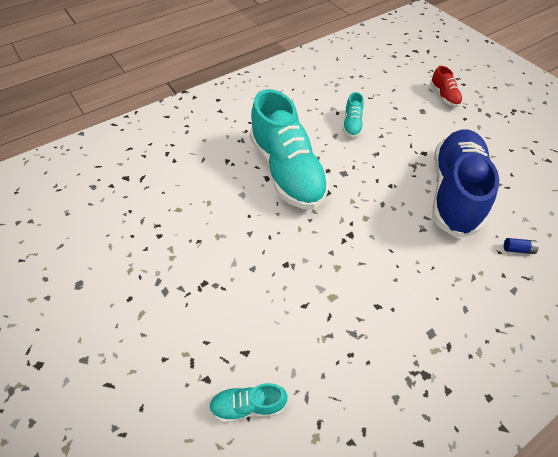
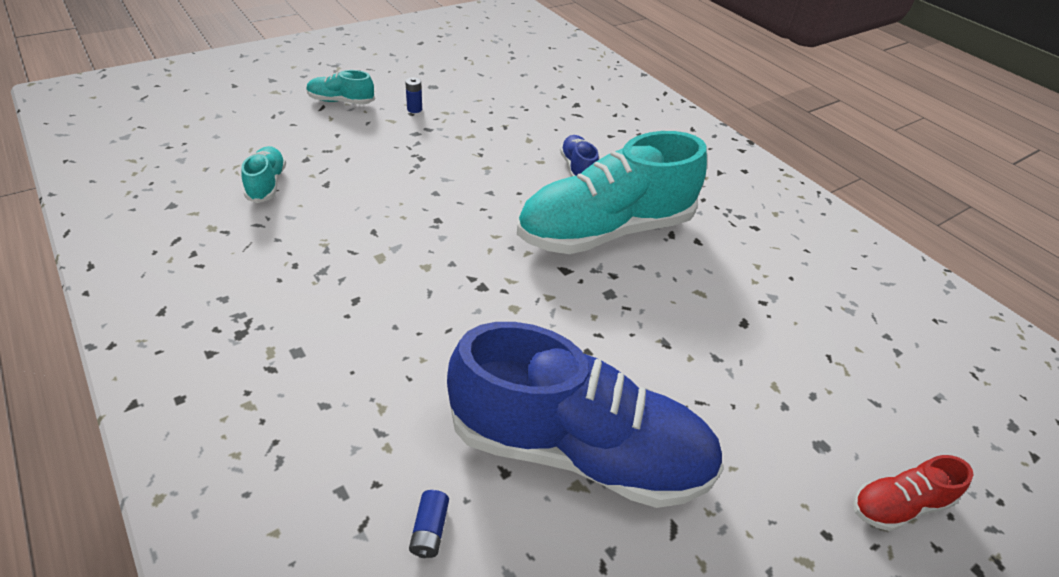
camera: 85 degrees right, 10 degrees down
(122, 296) = (414, 109): none -> blue battery
(218, 181) = (577, 169): none -> blue shoe
(352, 124) = (735, 318): turquoise shoe -> turquoise shoe (341, 101)

